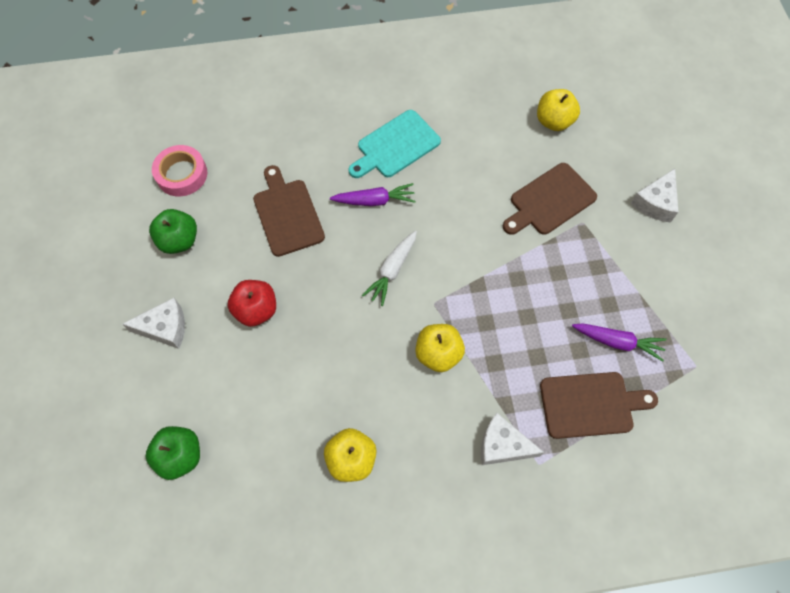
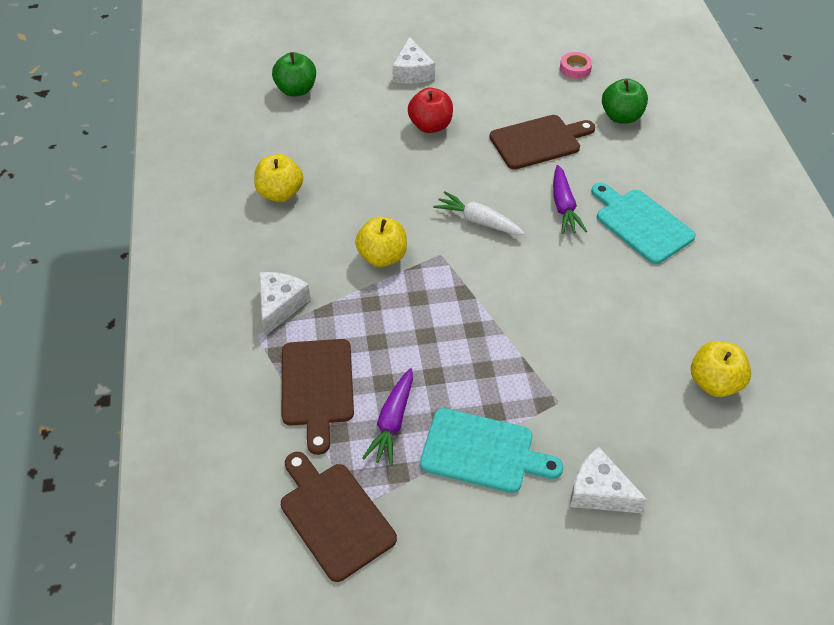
camera: 90 degrees right, 15 degrees down
(179, 240) = (501, 73): green apple -> green apple (621, 117)
(182, 174) = (575, 68): pink tape -> pink tape, size x0.62
(550, 201) = (585, 369): brown cutting board -> brown cutting board (334, 517)
(634, 276) = (482, 452): none -> turquoise cutting board

